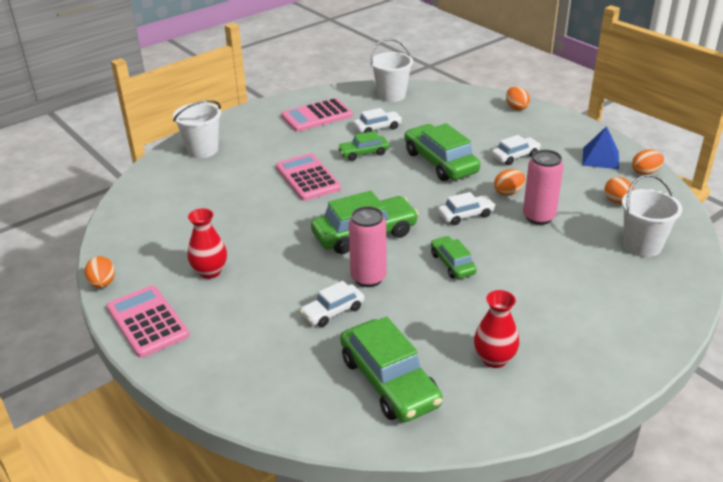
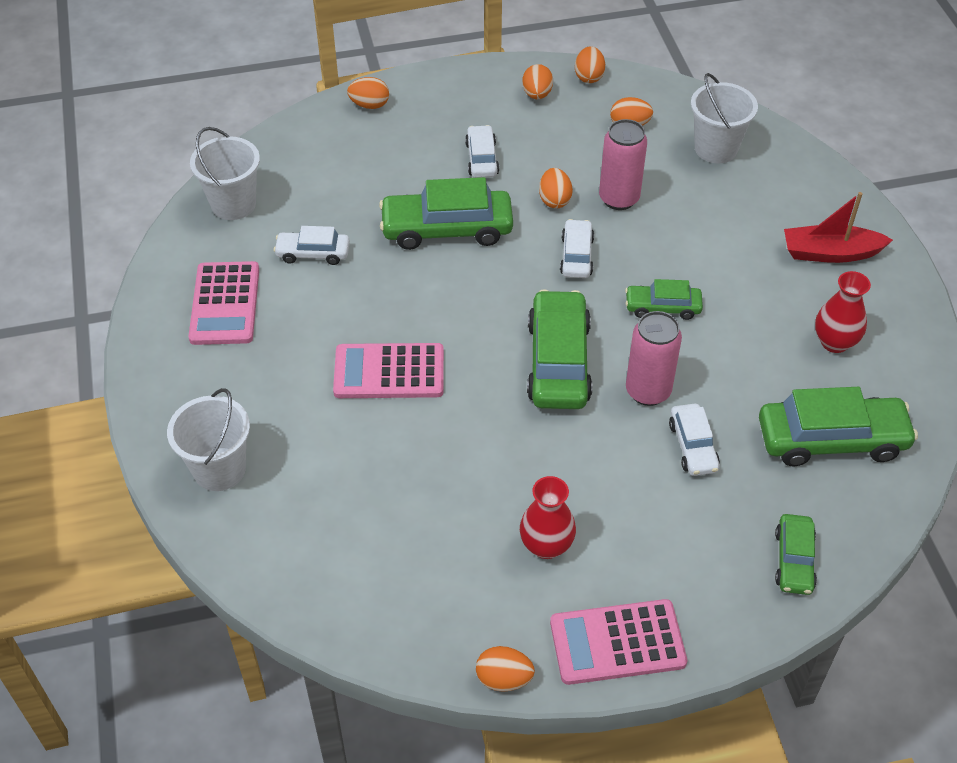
camera: 65 degrees left, 15 degrees up
(363, 153) = (368, 292): green car -> green car (794, 560)
(377, 128) = (313, 253): white car -> white car turned 90 degrees counterclockwise
(592, 333) = (830, 253): none -> red boat
(600, 158) = (537, 94): blue pyramid -> orange egg

